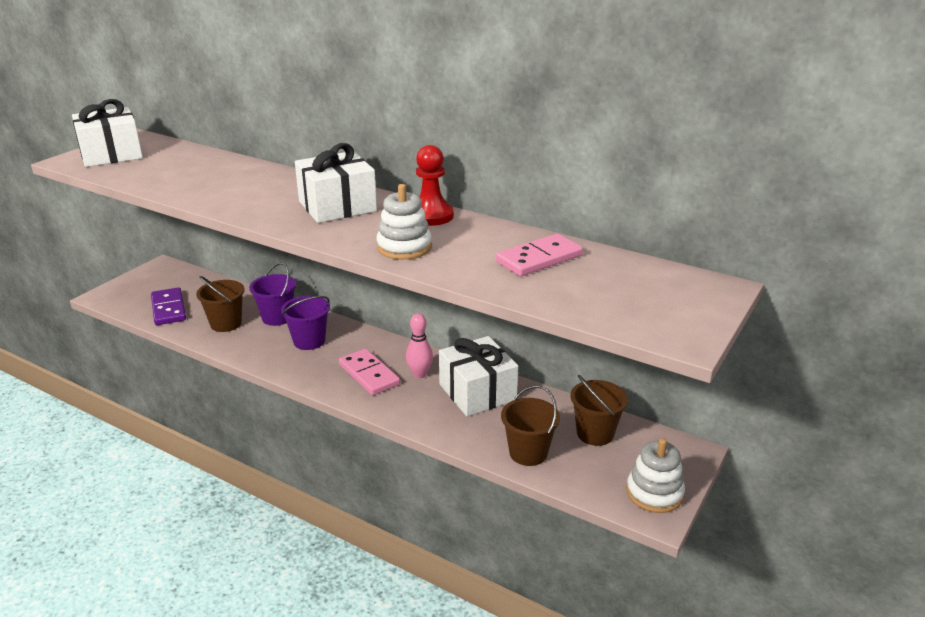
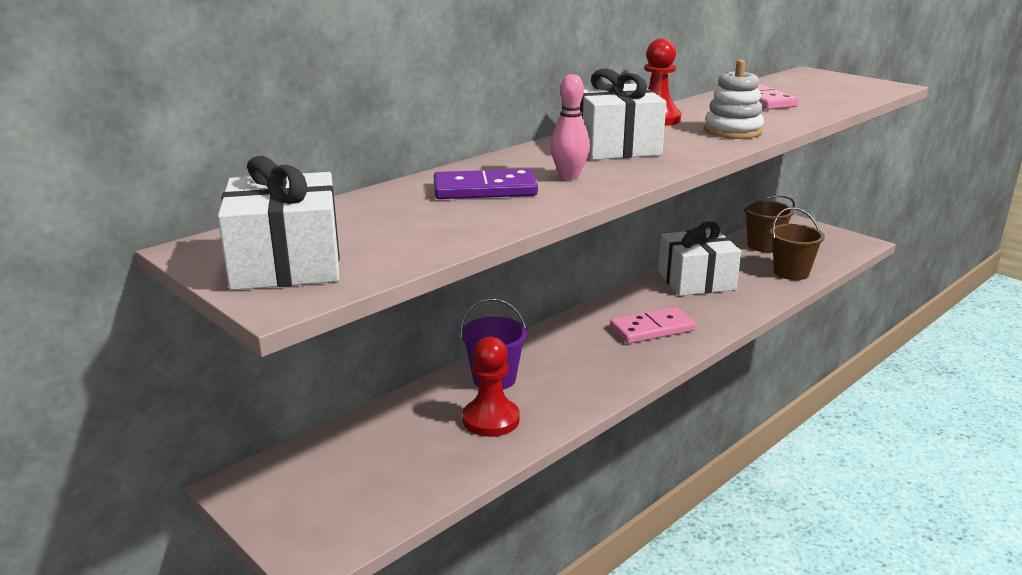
camera: 75 degrees left, 5 degrees down
(168, 309) = (414, 474): purple domino -> purple domino (485, 190)
(226, 323) = (491, 419): brown bucket -> red pawn
(309, 341) = (566, 359): purple bucket -> none
(419, 374) = (658, 303): pink bowling pin -> pink bowling pin (569, 176)
(654, 493) = (838, 239): white stacking toy -> none

